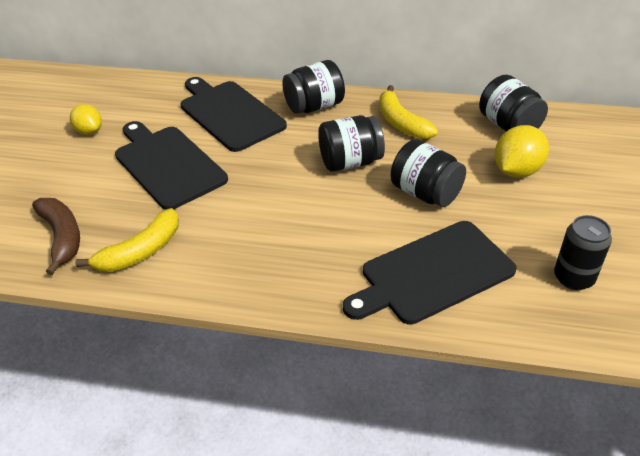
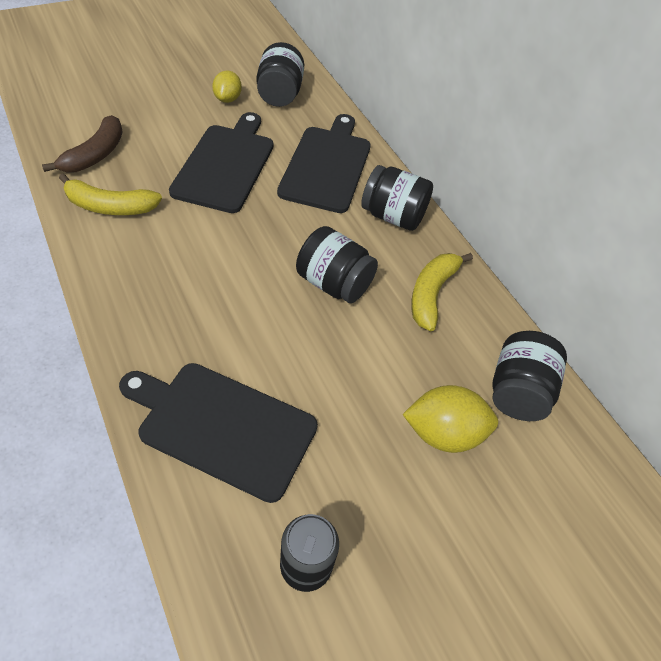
camera: 45 degrees right, 10 degrees up
(425, 193) = (337, 366): black jar -> black jar (279, 94)

